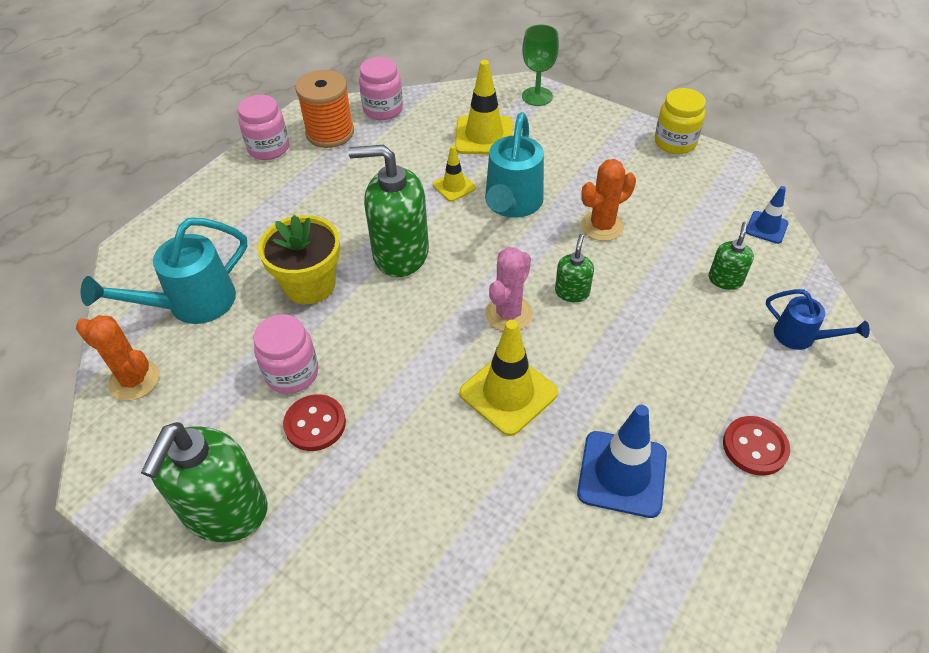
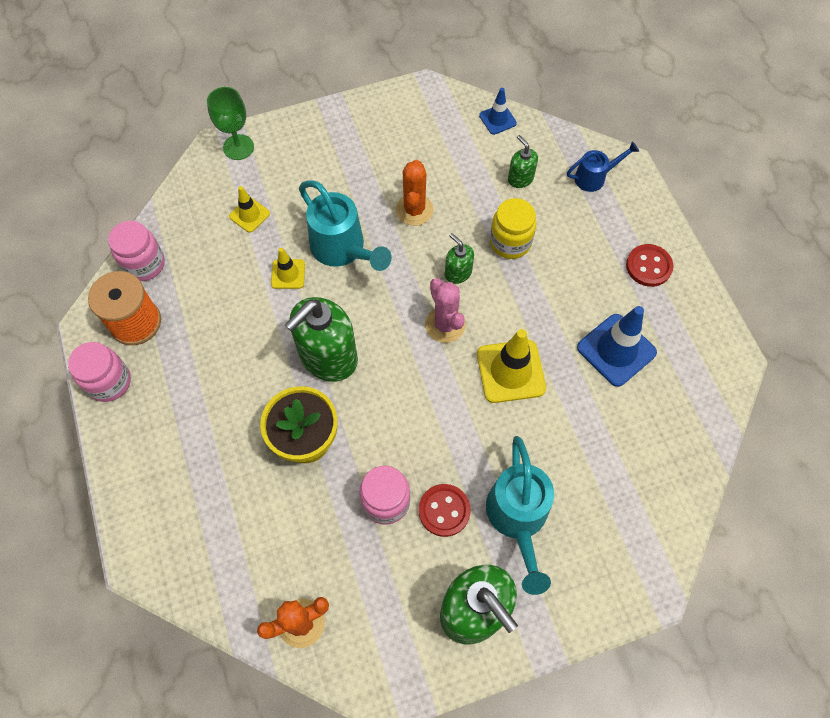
camera: 55 degrees left, 15 degrees up
(192, 304) = (253, 540): turquoise watering can -> turquoise watering can (518, 518)
(484, 136) = (249, 215): yellow traffic cone -> yellow traffic cone, size x0.56
(675, 142) = (374, 103): yellow jar -> yellow jar (510, 242)

